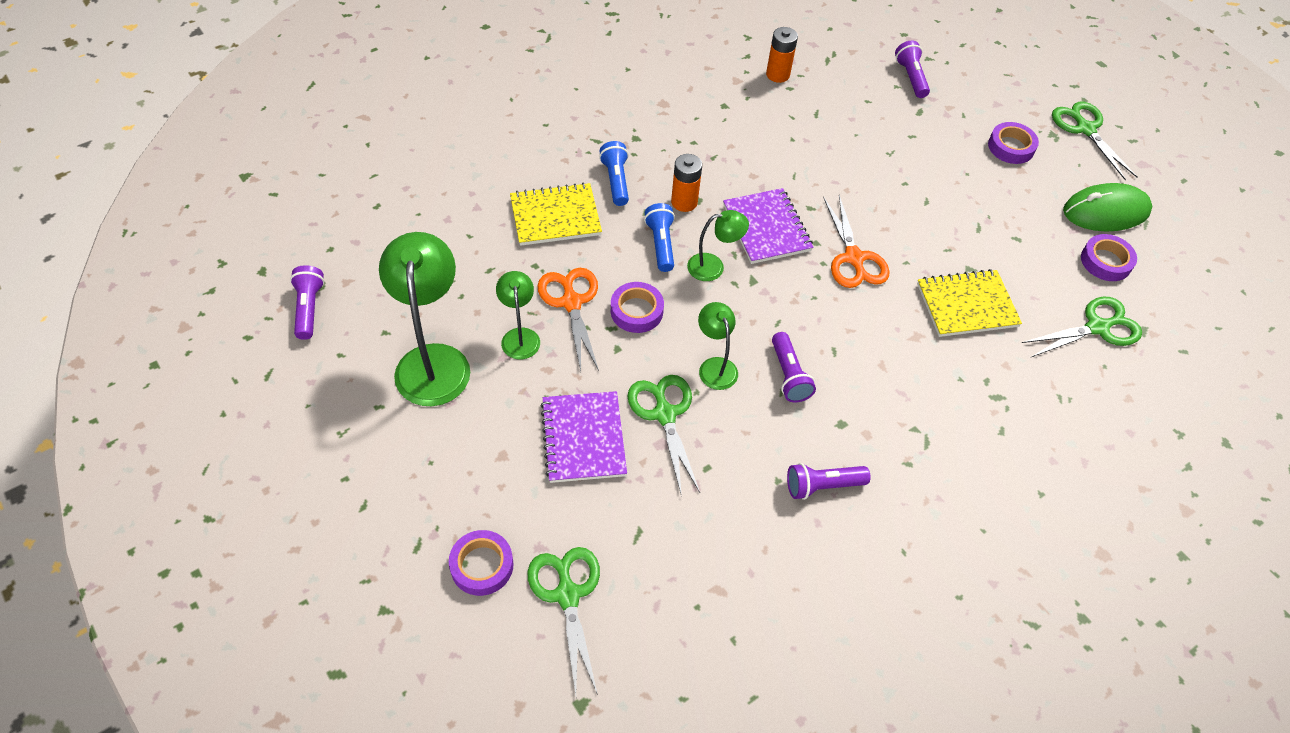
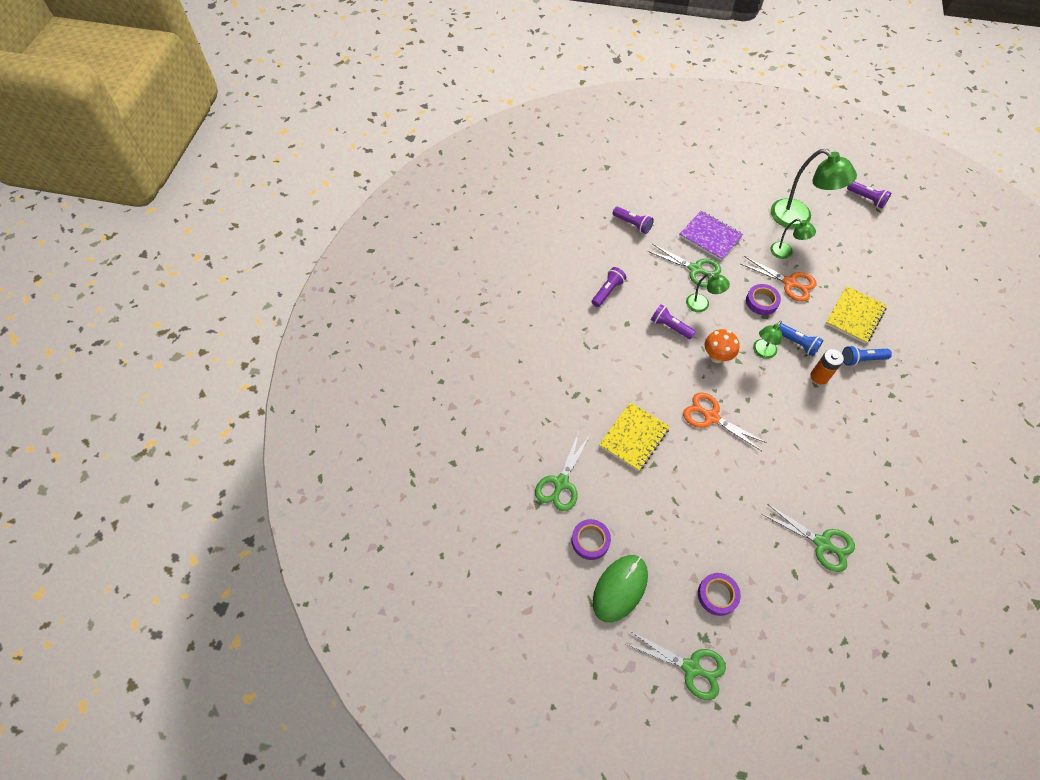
camera: 140 degrees right, 5 degrees up
(482, 565) = (684, 175): purple tape -> none
(567, 595) = (648, 188): green scissors -> green scissors (822, 543)
(616, 181) = (861, 359): blue flashlight -> blue flashlight turned 135 degrees clockwise
(766, 228) = (768, 397): purple notebook -> none
(772, 302) = (716, 356): none -> orange mushroom
(777, 75) = (897, 521): orange battery -> none
(910, 77) = (833, 605): purple flashlight -> purple flashlight (632, 224)

